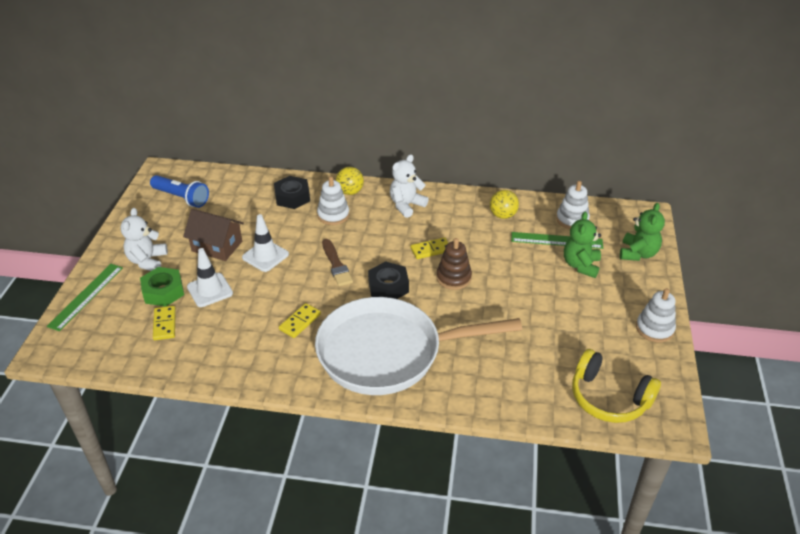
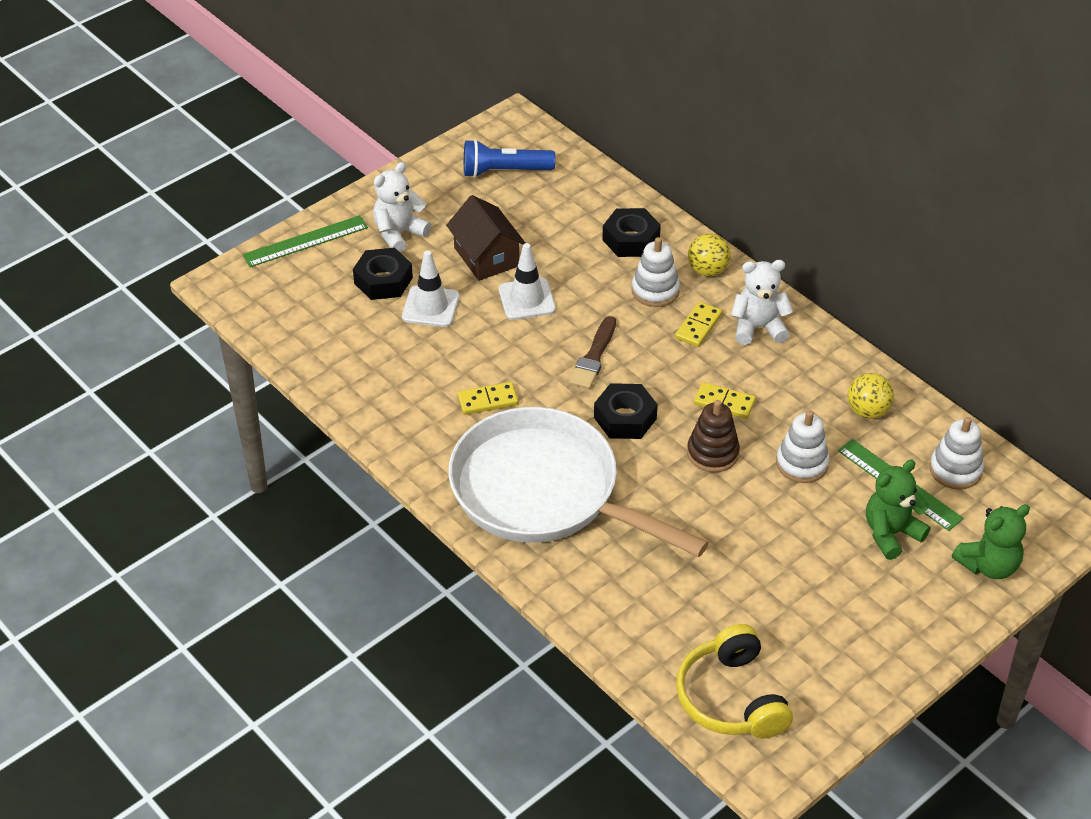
camera: 40 degrees right, 5 degrees up
(163, 291) = (383, 281): green nut -> black nut
(164, 324) = (352, 320): yellow domino -> yellow domino (698, 326)
(181, 198) = (504, 171): blue flashlight -> blue flashlight turned 105 degrees clockwise
(654, 329) = (887, 664): white stacking toy -> white stacking toy (802, 463)

